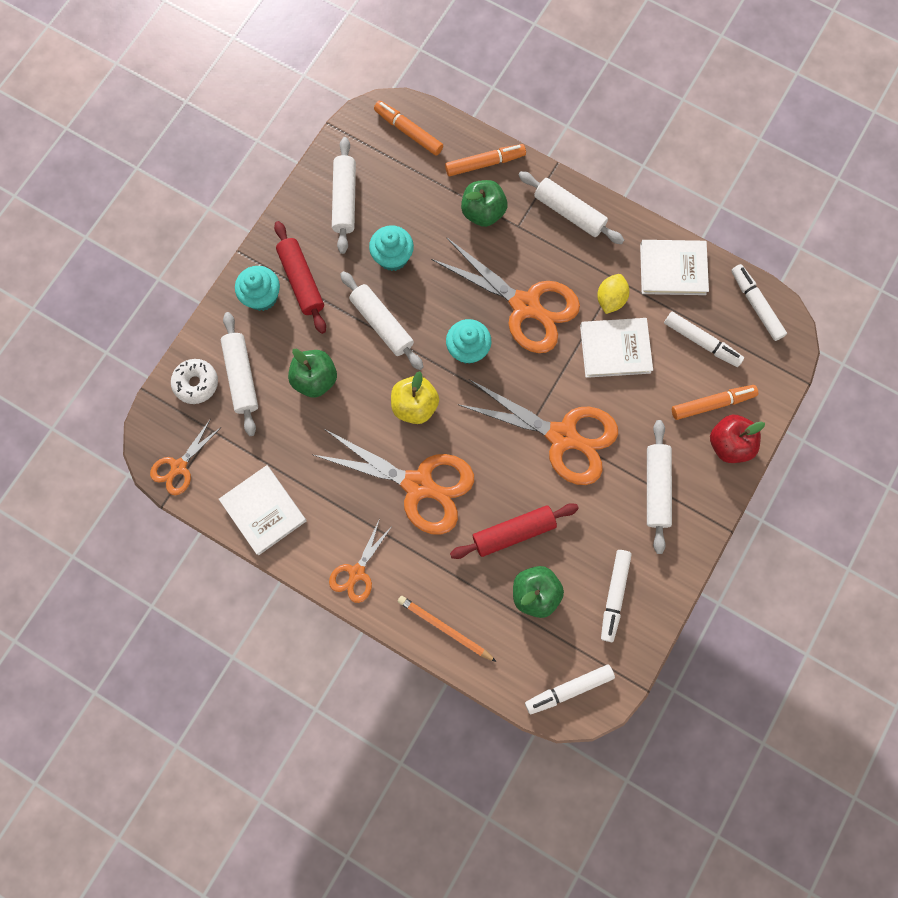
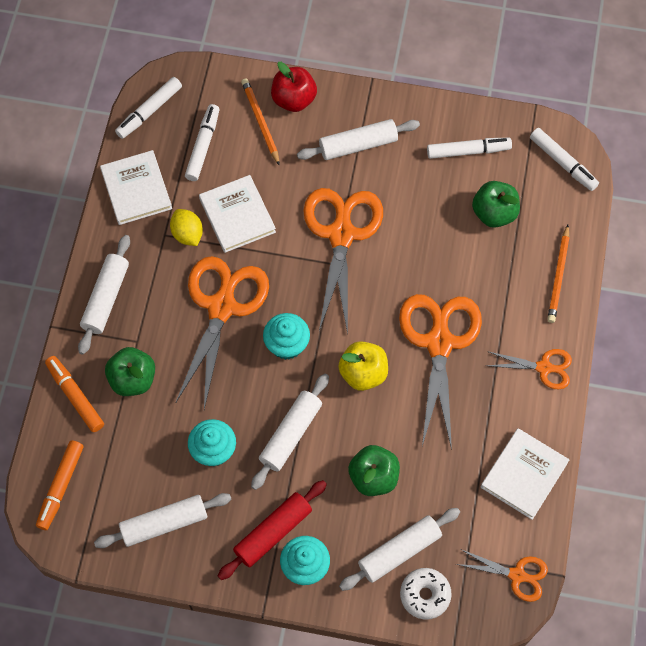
camera: 110 degrees left, 10 degrees down
(513, 532) = (448, 248): red rolling pin -> none
(610, 299) = (187, 234): yellow lemon -> yellow lemon turned 60 degrees clockwise
(712, 403) = (260, 122): orange marker -> orange pencil

